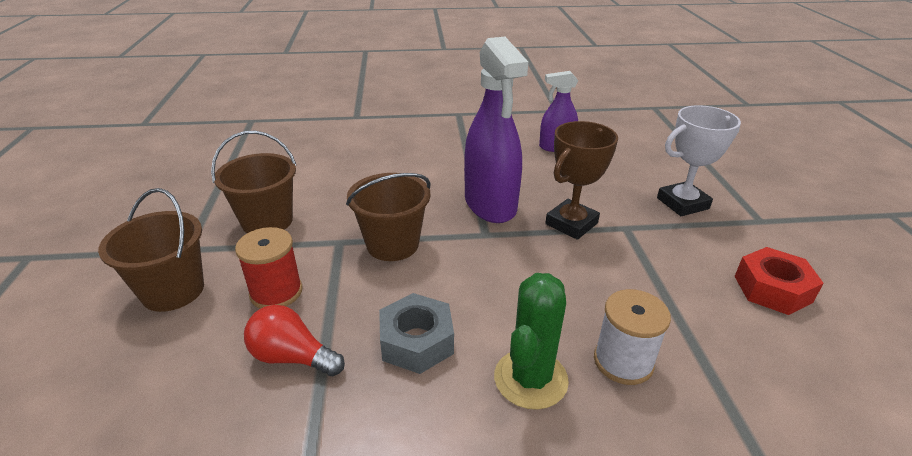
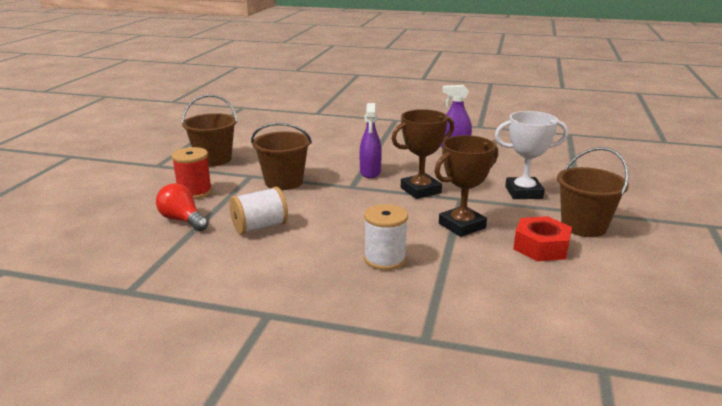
camera: 20 degrees right, 10 degrees down
(173, 291) = (137, 182): brown bucket -> brown bucket (583, 226)
(416, 341) = (260, 227): grey nut -> white spool
(490, 205) = (370, 172): purple spray bottle -> purple spray bottle, size x0.56
(530, 379) = (315, 255): green cactus -> none
(663, 274) = (462, 226): none -> brown trophy

